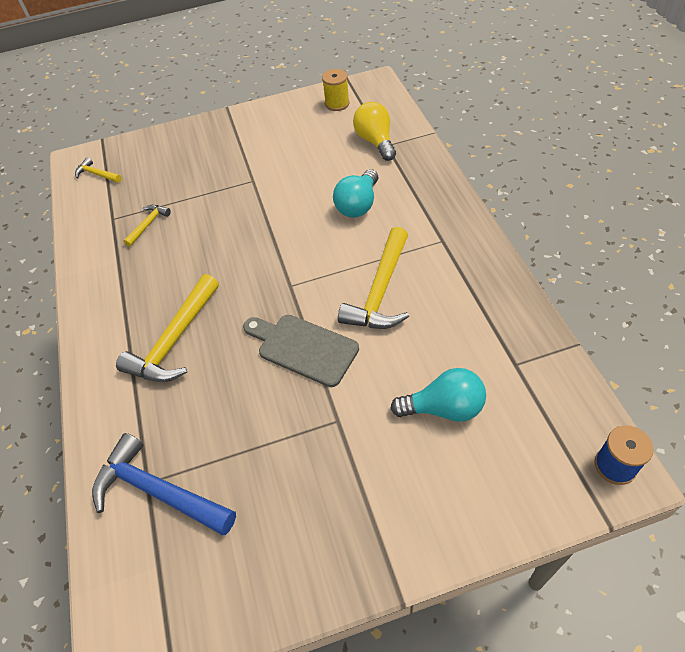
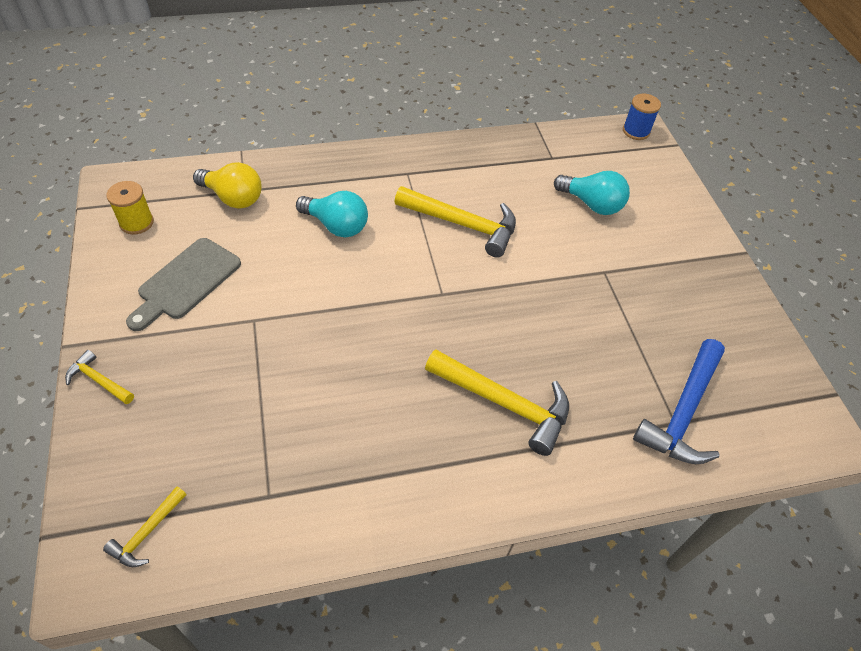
camera: 95 degrees left, 0 degrees up
(148, 224) = (298, 444): yellow hammer -> yellow hammer (99, 380)
(303, 348) = (525, 289): grey cutting board -> grey cutting board (186, 282)
(375, 141) = (233, 198): yellow light bulb -> yellow light bulb turned 135 degrees counterclockwise
(444, 408) = (592, 204): turquoise light bulb -> turquoise light bulb turned 120 degrees clockwise

